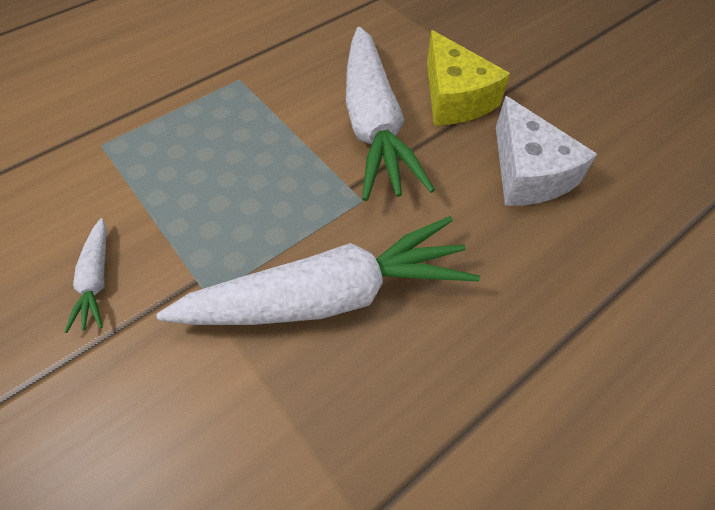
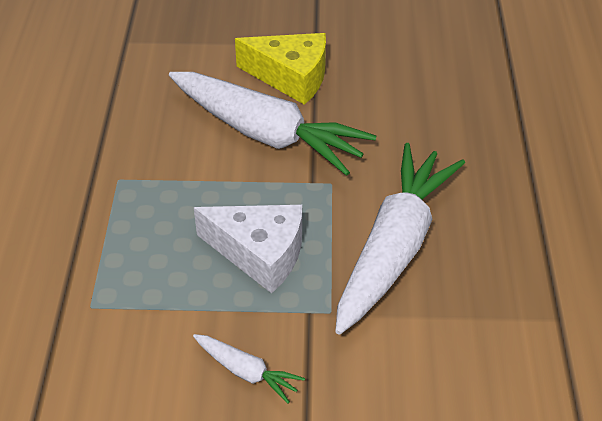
camera: 50 degrees left, 10 degrees down
(527, 173) = (397, 90): white cheese -> white cheese (260, 254)

